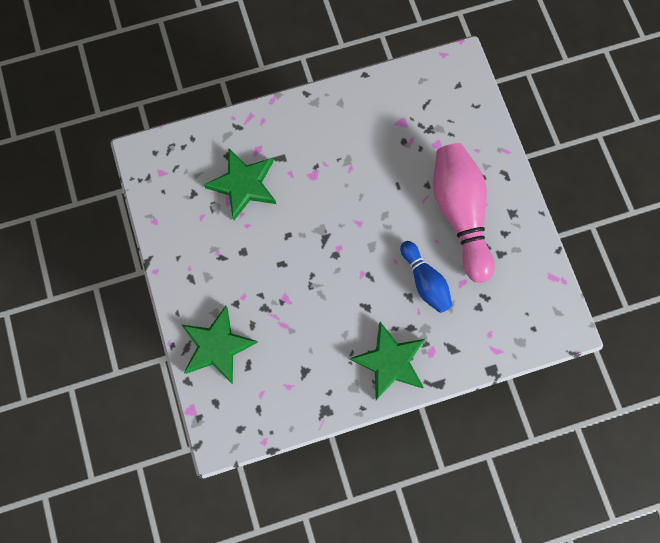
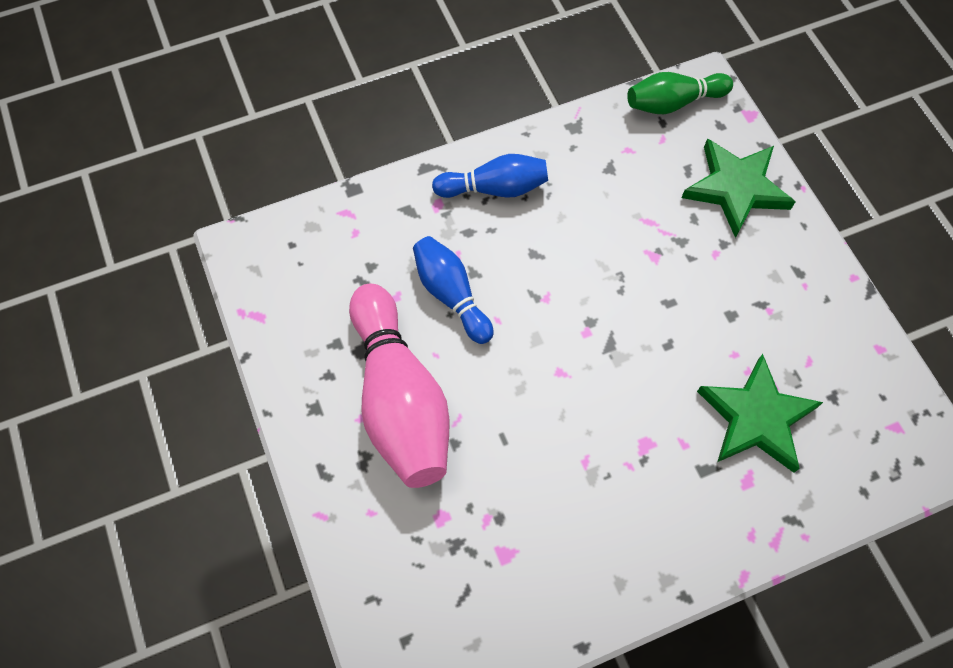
camera: 175 degrees right, 10 degrees down
(246, 426) = (673, 102): none -> green bowling pin
(390, 361) = (494, 188): green star -> blue bowling pin

